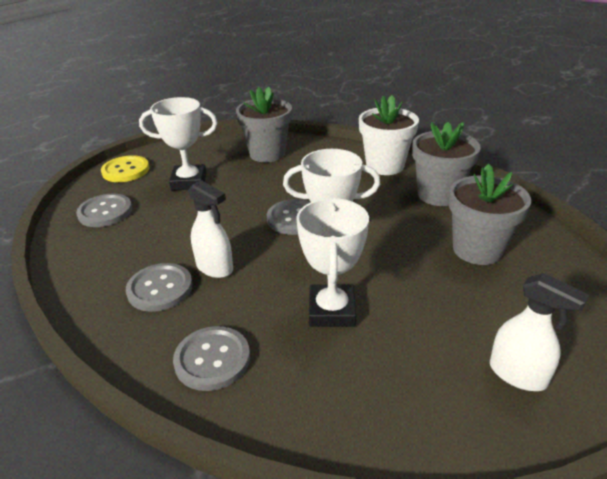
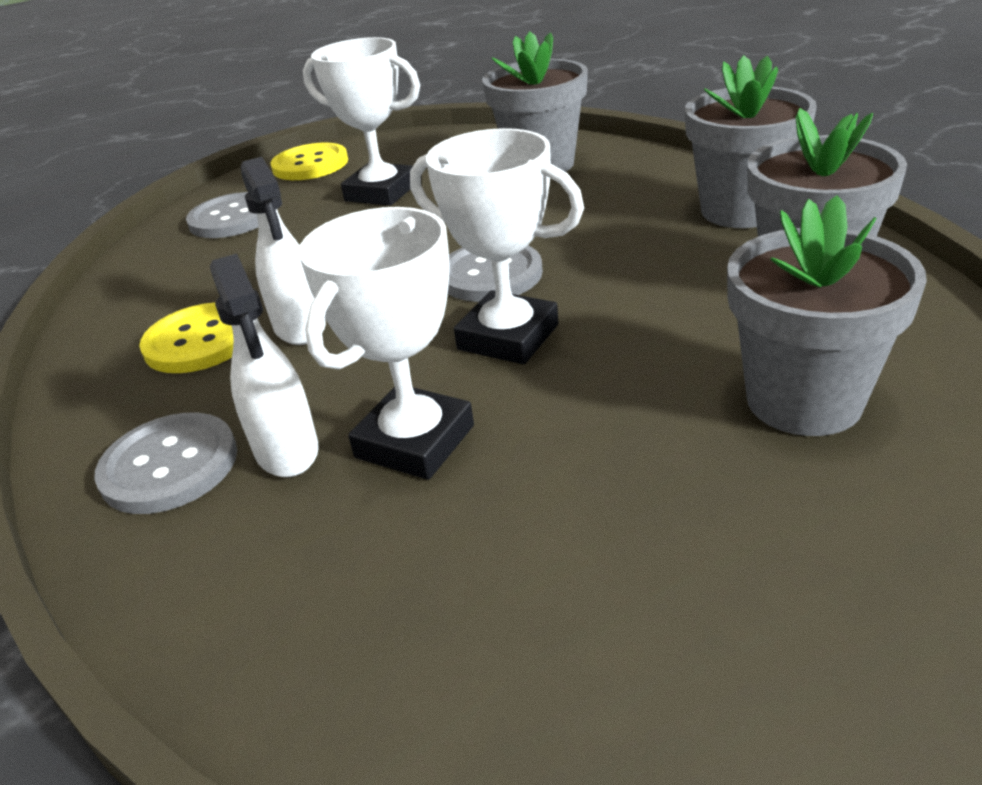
camera: 30 degrees right, 0 degrees up
(160, 288) = (199, 341): grey button -> yellow button
(385, 166) = (741, 210): white flower pot -> grey flower pot
(518, 374) = (671, 680): white spray bottle -> white spray bottle (287, 451)

